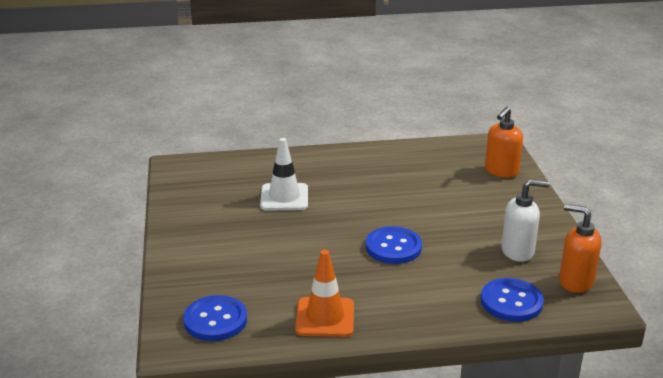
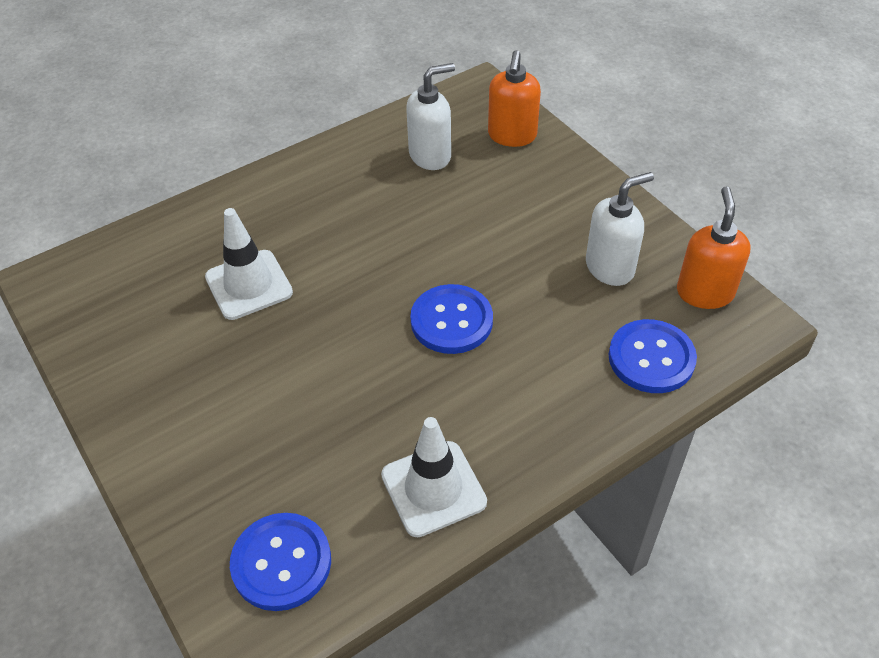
camera: 25 degrees left, 20 degrees up
(325, 317) = (433, 488): orange traffic cone -> white traffic cone
(439, 167) = (430, 156): none -> white soap dispenser
(575, 281) = (704, 292): orange soap dispenser -> orange soap dispenser turned 90 degrees clockwise

